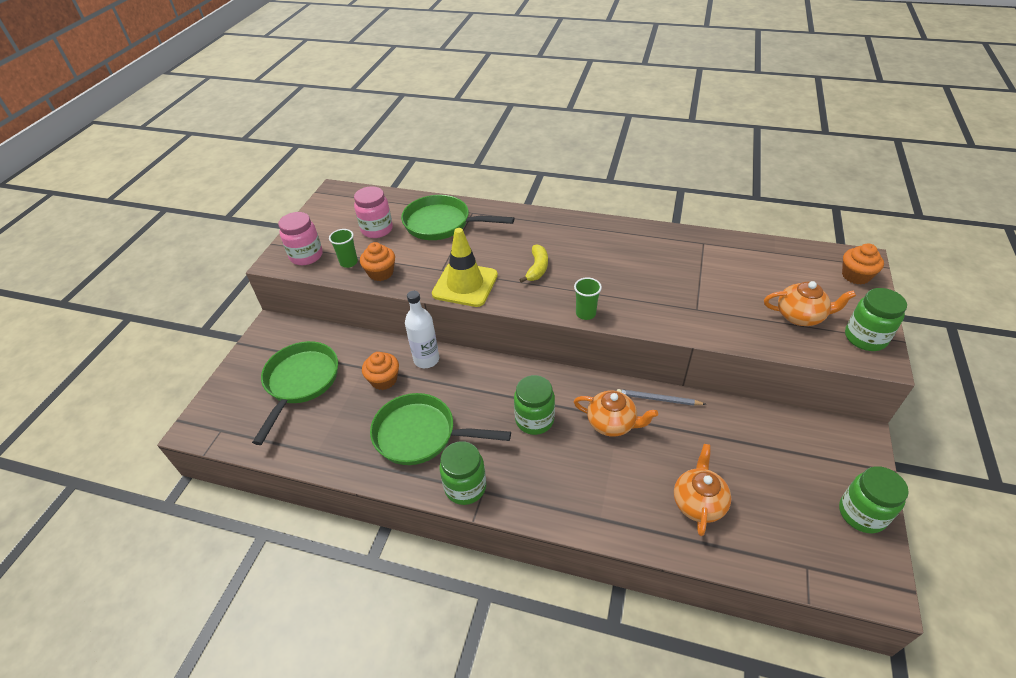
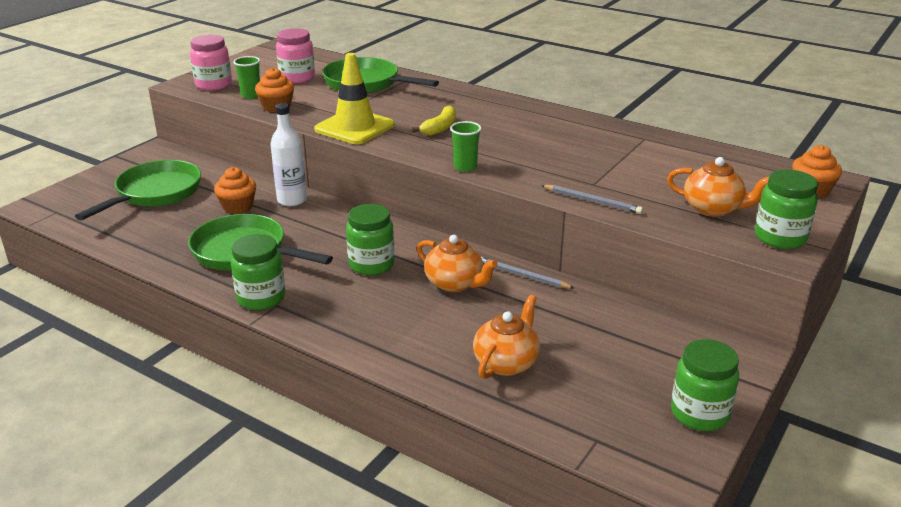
camera: 15 degrees right, 15 degrees down
(708, 331) = (592, 201): none -> grey pencil

